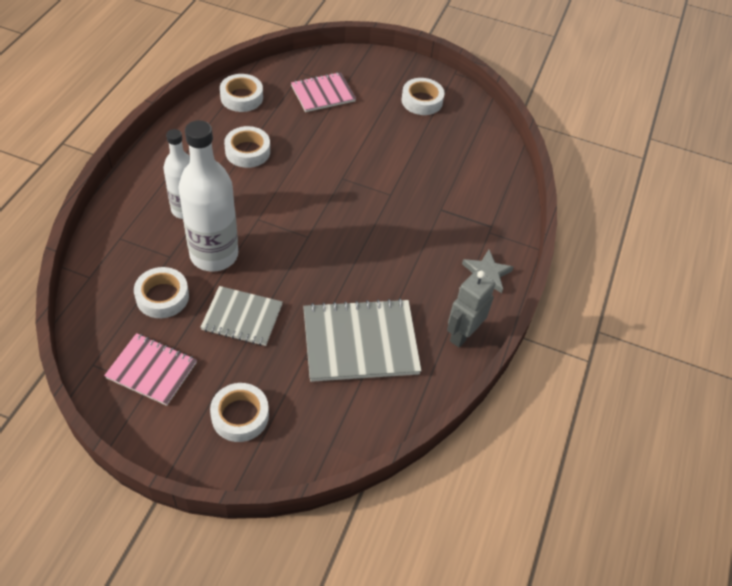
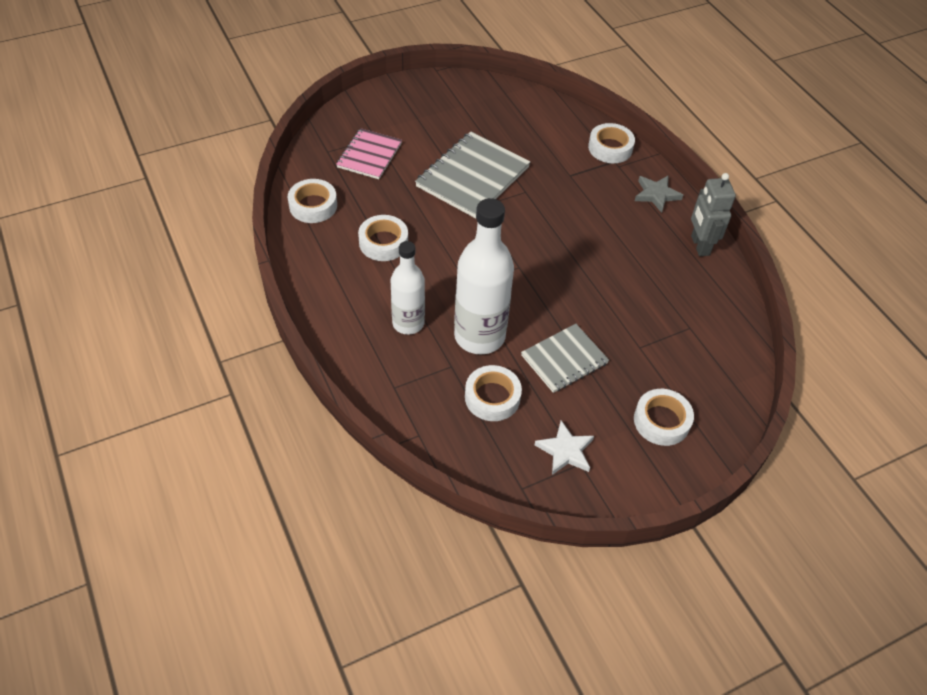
camera: 45 degrees left, 0 degrees up
(152, 370) = (565, 451): pink notebook -> white star
(360, 342) = (654, 305): grey notebook -> grey notebook (472, 177)
(422, 101) = (445, 107): white tape -> white tape (610, 148)

